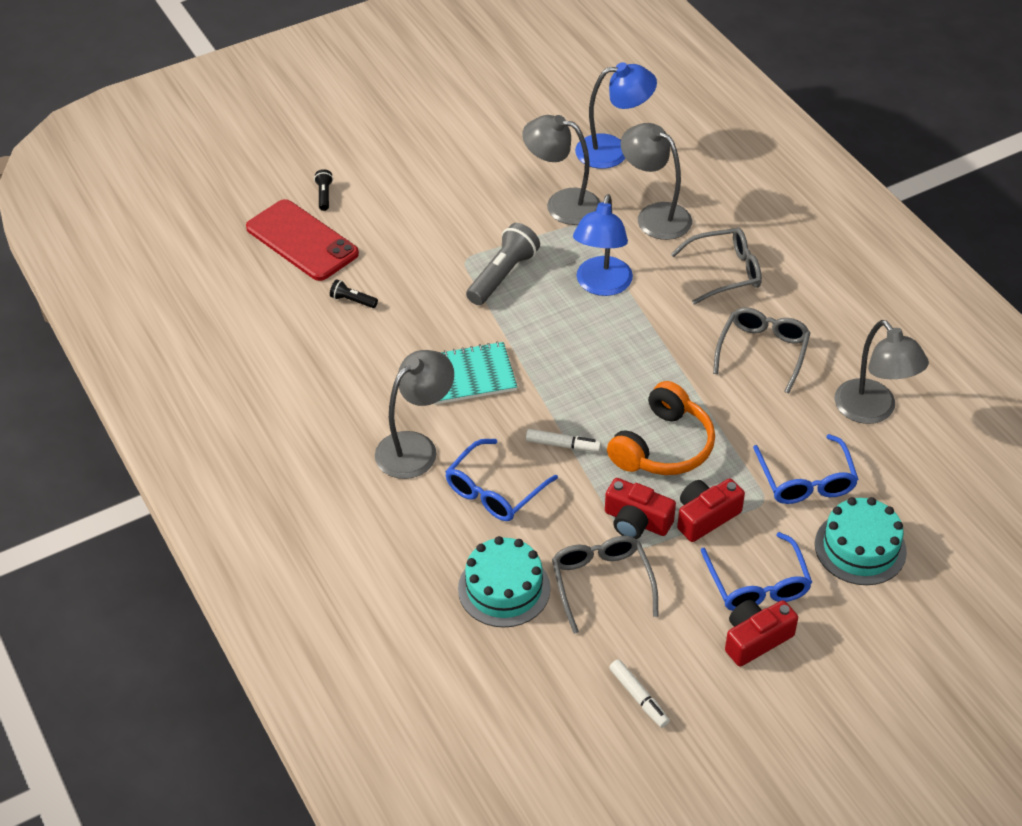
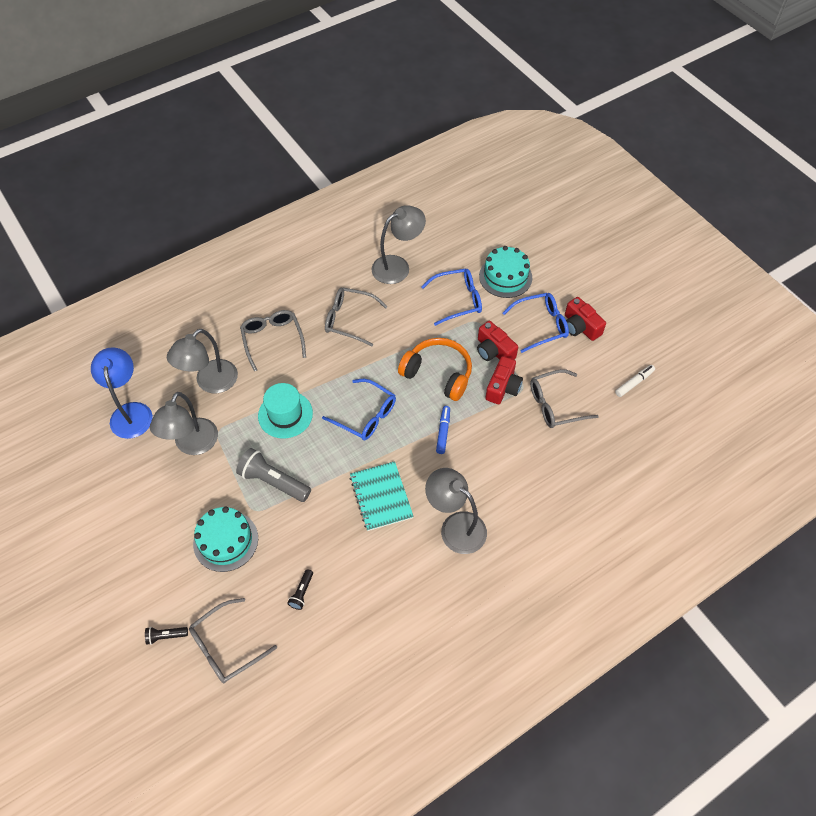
camera: 95 degrees left, 10 degrees up
(302, 241) = (226, 647): red phone -> grey glasses
(494, 491) = (489, 471): blue glasses -> blue glasses (366, 416)
(504, 588) = (570, 459): turquoise cake -> turquoise cake (226, 541)
(563, 445) = (443, 432): white marker -> blue marker
(601, 285) = (285, 414): blue lamp -> turquoise hat

